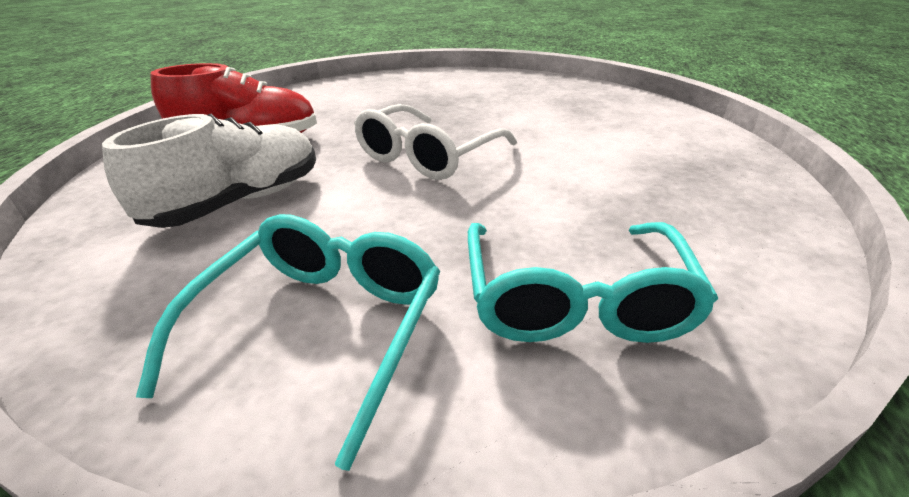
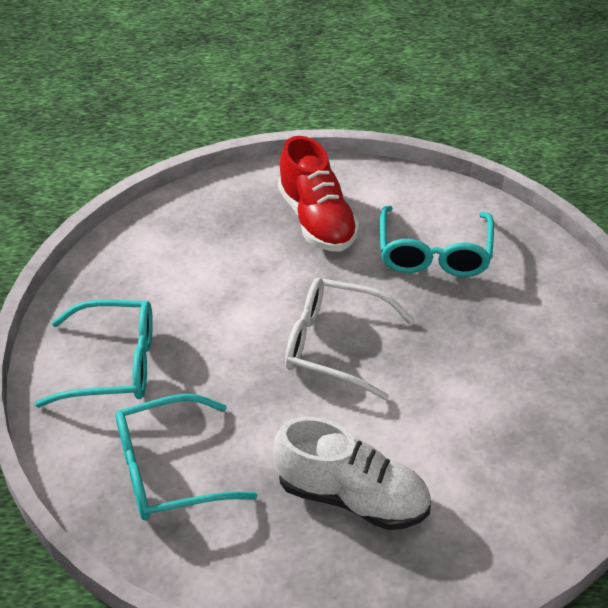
camera: 70 degrees right, 10 degrees up
(240, 202) = (220, 268): white shoe -> white shoe (352, 497)
(358, 104) = (434, 253): none -> turquoise glasses

